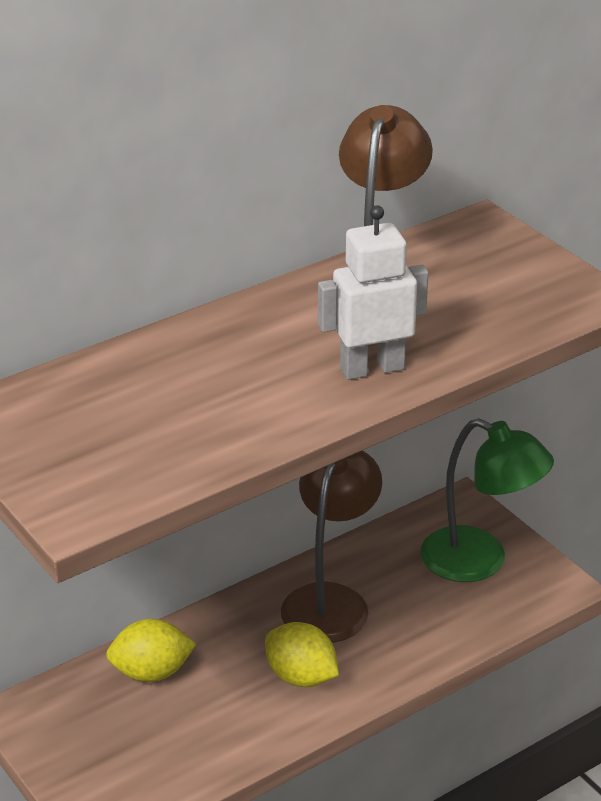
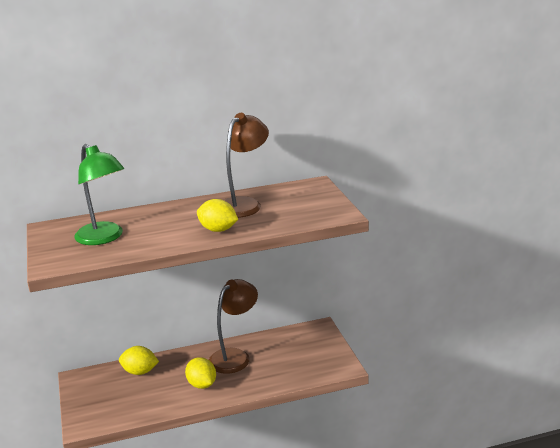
camera: 20 degrees right, 10 degrees down
(372, 368) = (218, 230): white robot -> yellow lemon
(480, 561) = (313, 351): green lamp -> green lamp (104, 238)

